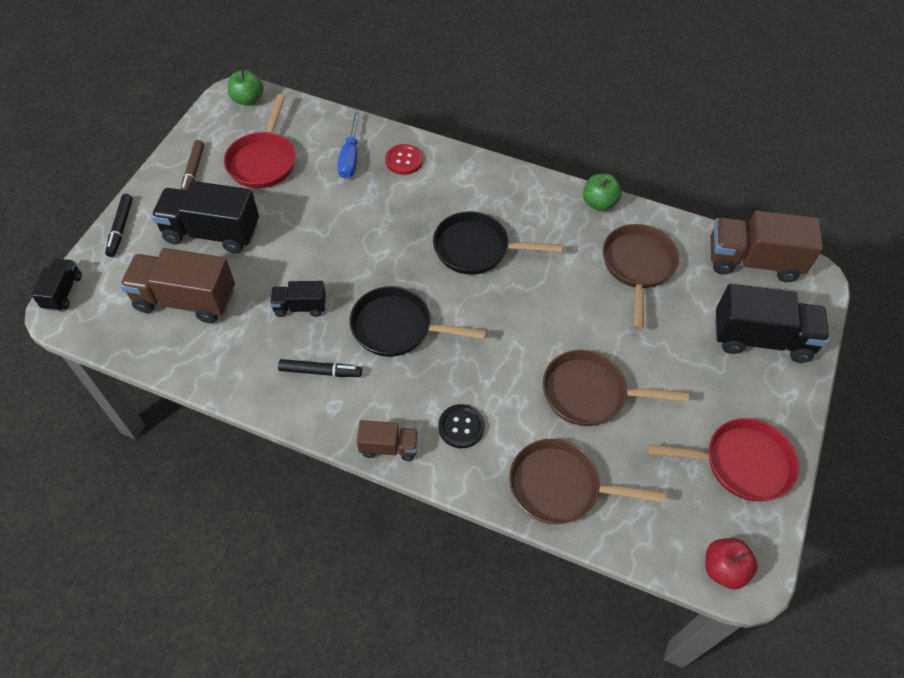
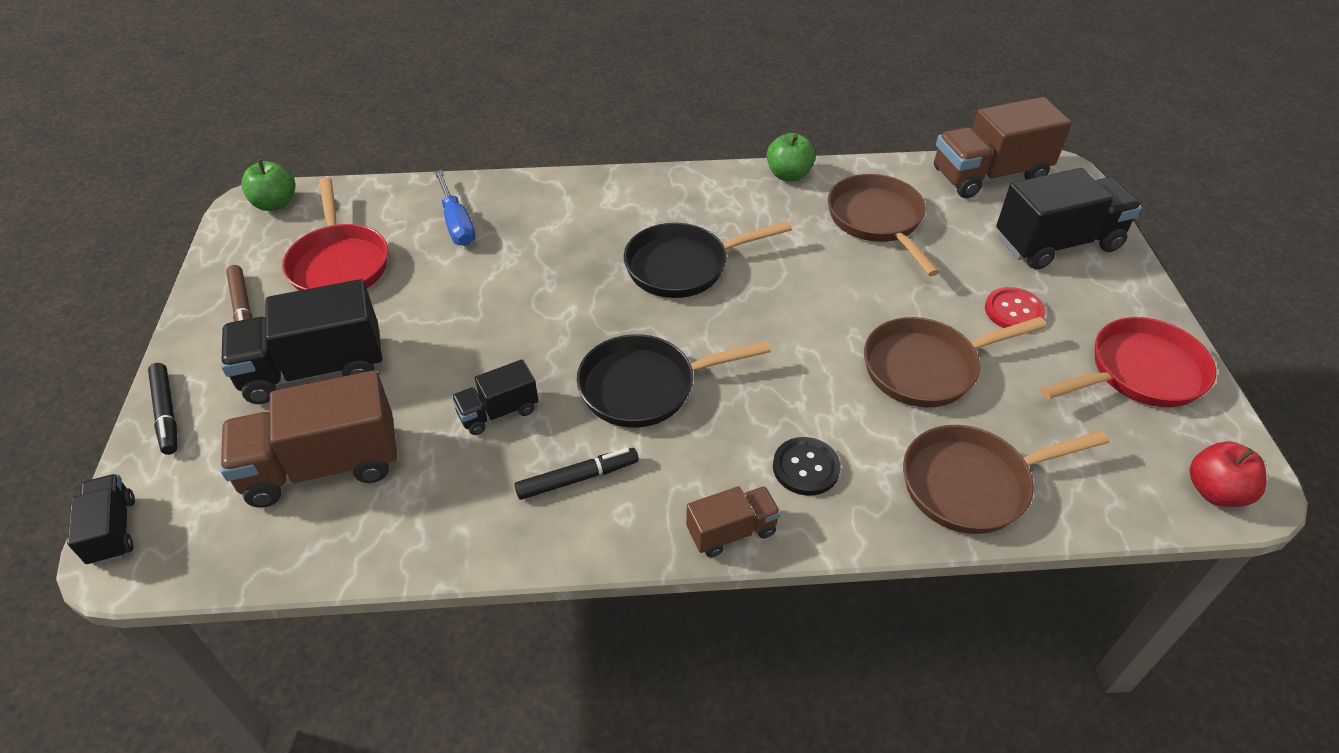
camera: 25 degrees left, 10 degrees down
(404, 160) = (528, 205): red button -> red button (1014, 311)

